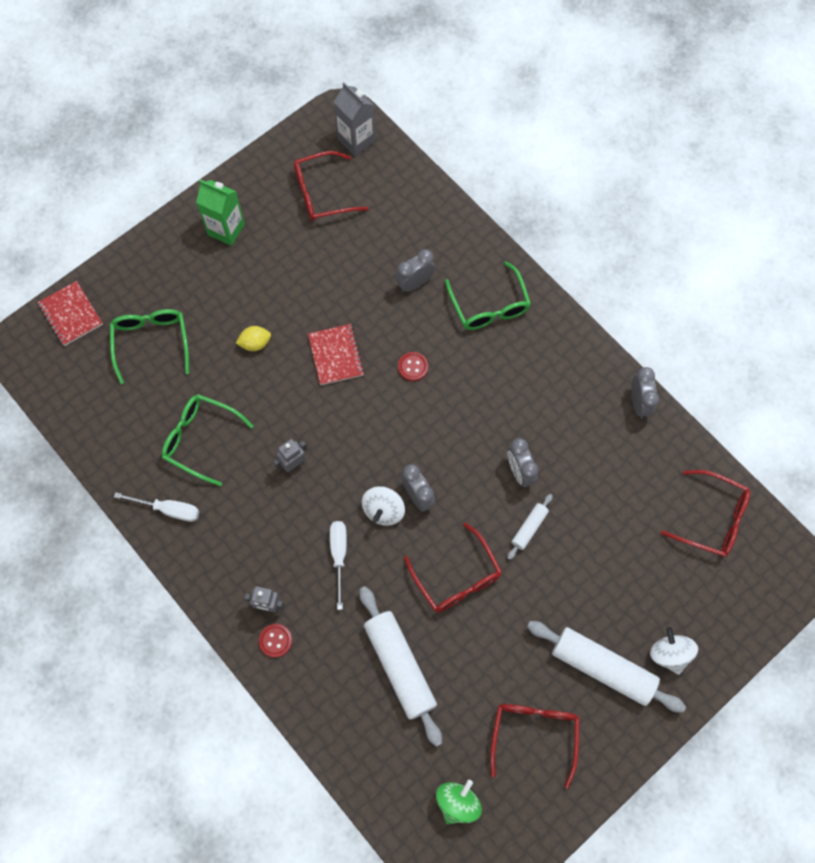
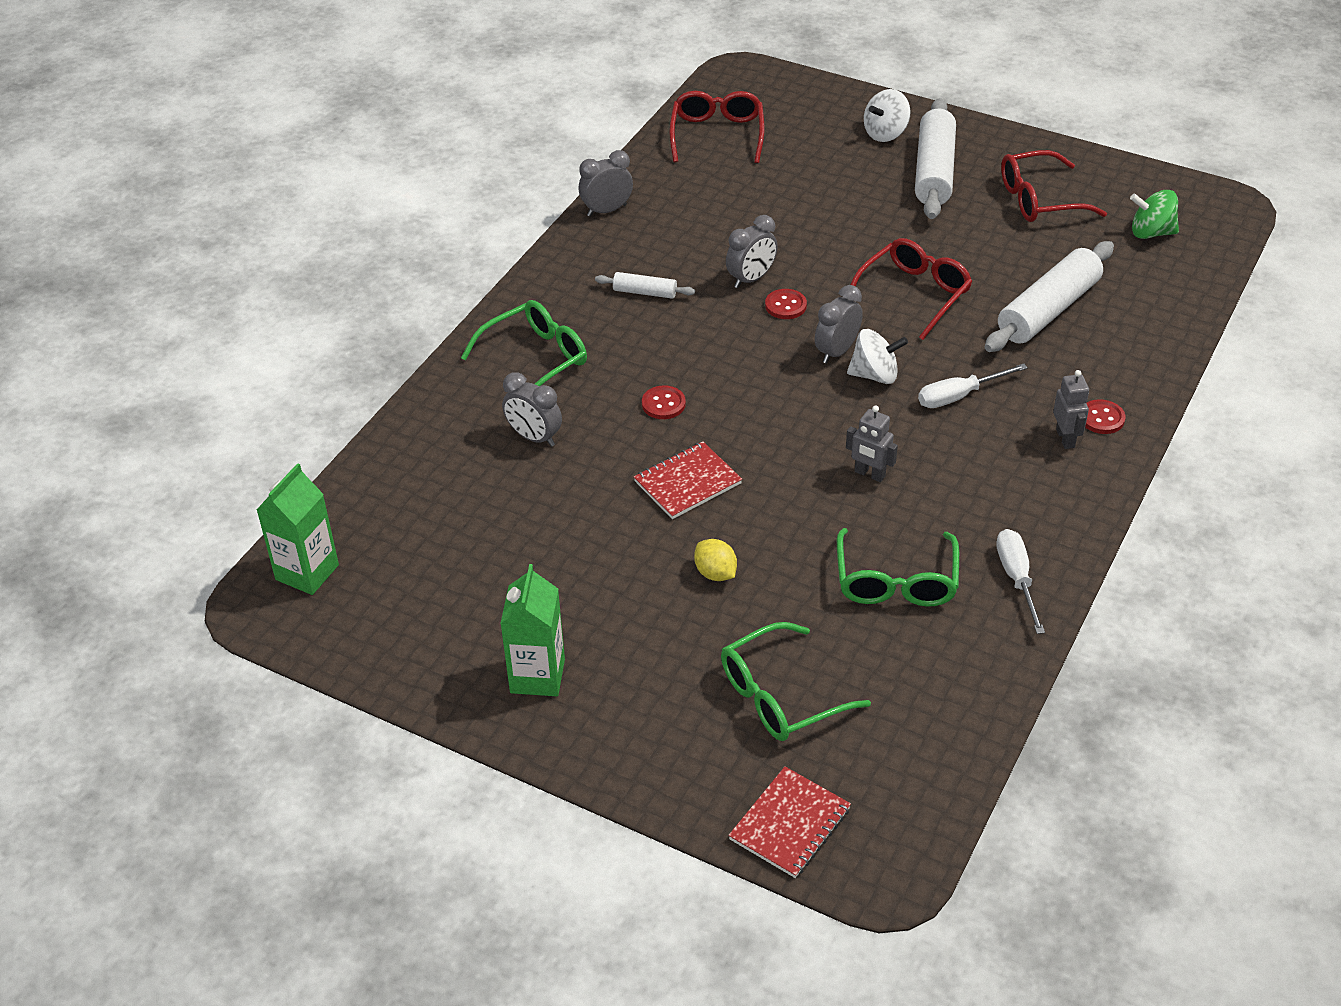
camera: 110 degrees left, 25 degrees down
(322, 193) = (423, 581): red glasses -> none
(356, 140) = (307, 572): grey carton -> green carton
(480, 483) = (785, 305): none -> red button
(529, 528) = (816, 255): white rolling pin -> white rolling pin (645, 292)

